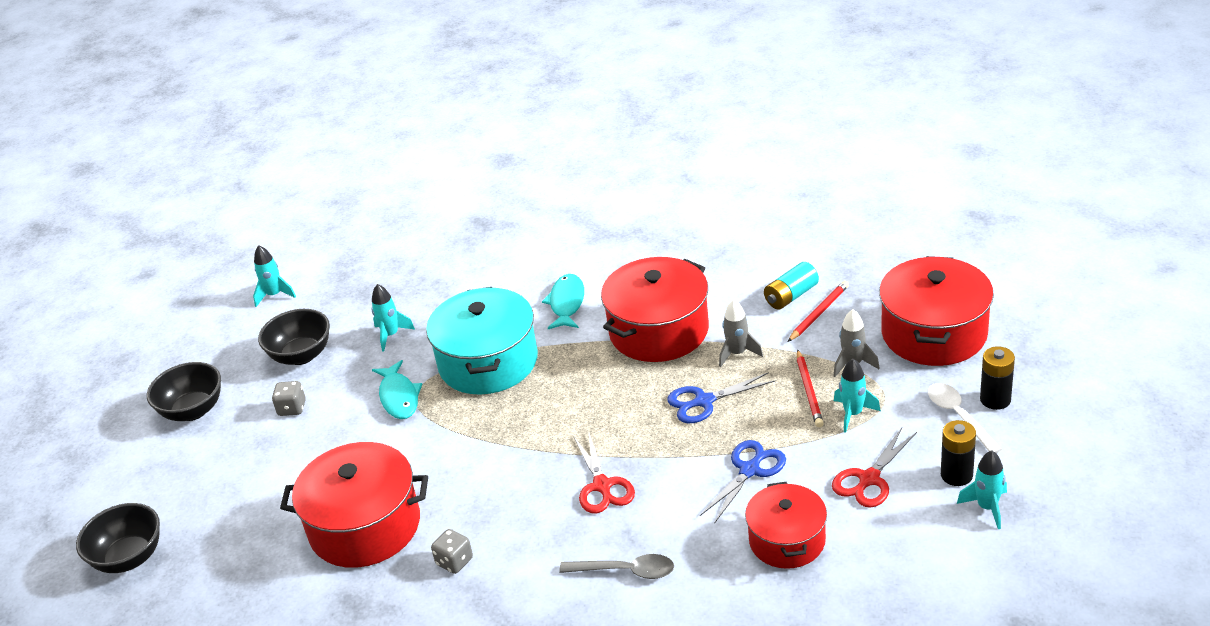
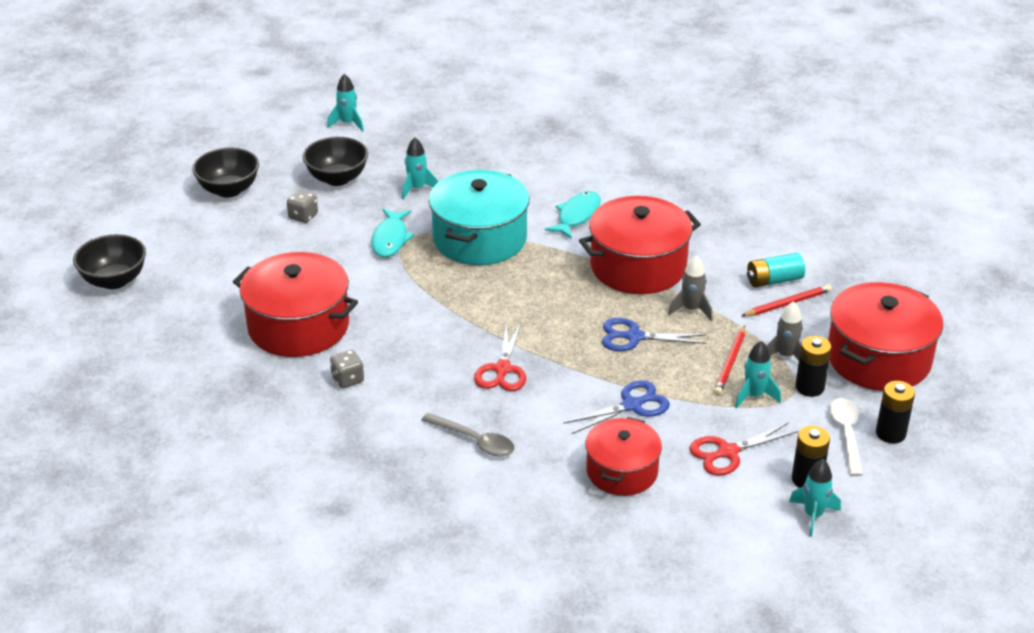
camera: 20 degrees right, 0 degrees up
(895, 385) = (809, 387): none -> black battery

